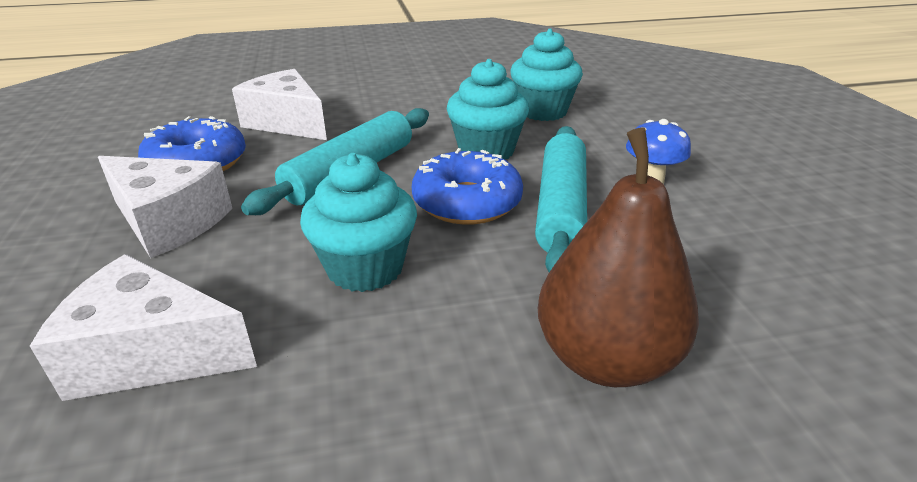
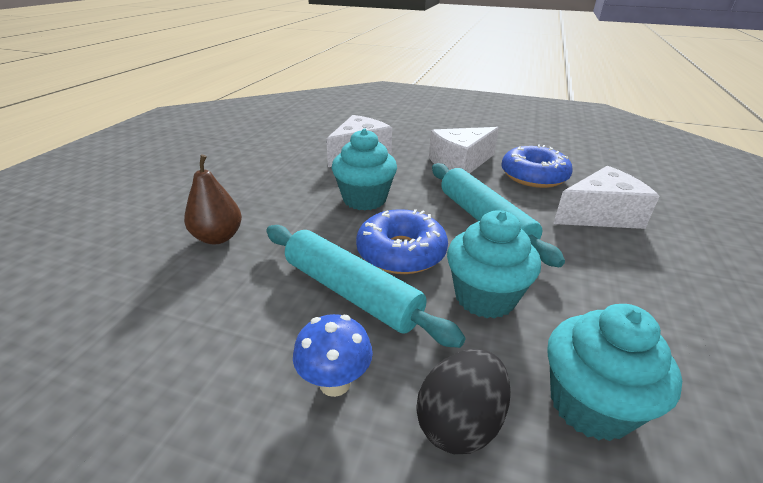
camera: 120 degrees right, 0 degrees up
(605, 359) = (218, 237): brown pear -> brown pear, size x0.65
(609, 139) = (459, 422): none -> black egg

